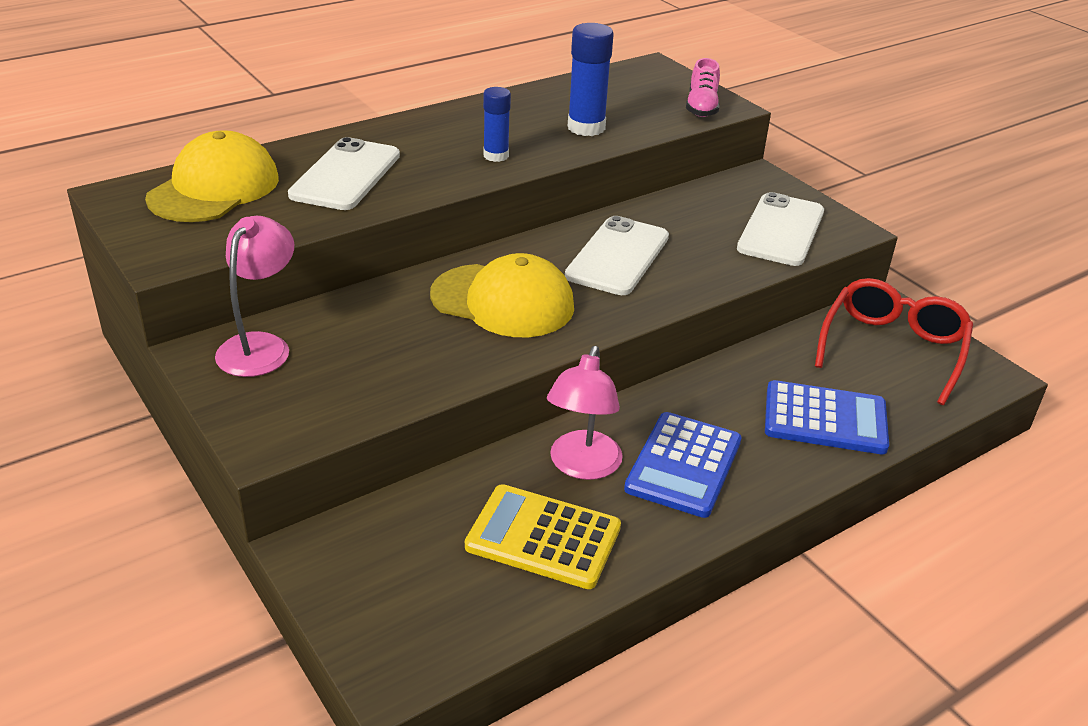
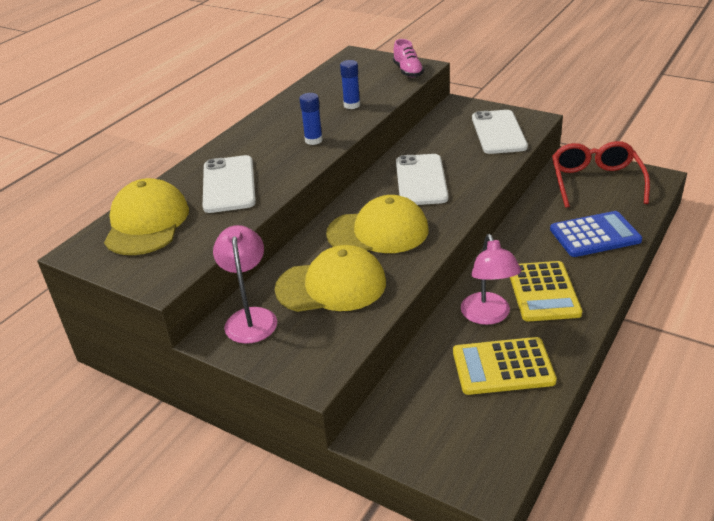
camera: 20 degrees left, 0 degrees up
(386, 345) = (331, 286): none -> yellow cap
(586, 127) = (352, 105): blue glue stick -> blue glue stick, size x0.64
(683, 465) = (543, 292): blue calculator -> yellow calculator

